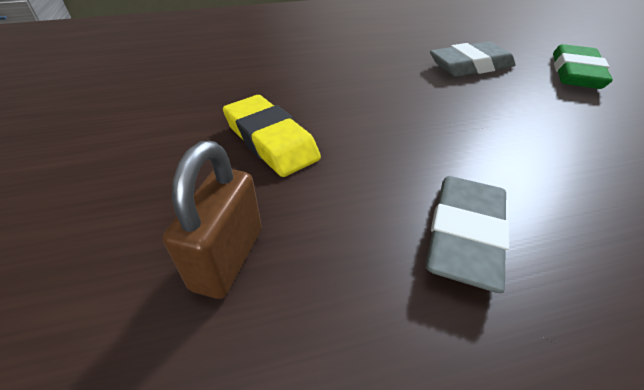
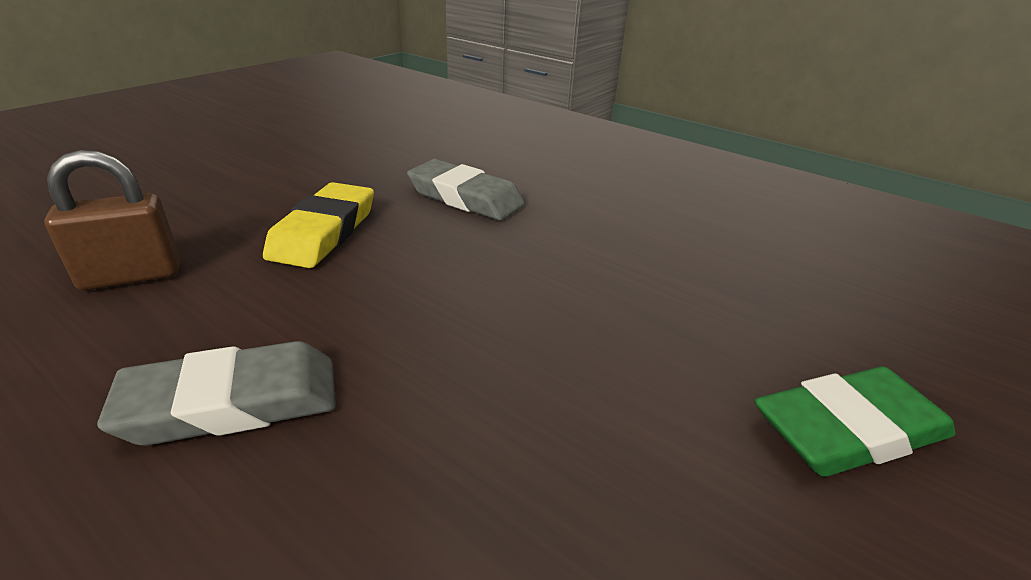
camera: 50 degrees right, 10 degrees down
(470, 66) = (685, 306): grey eraser -> grey eraser (465, 197)

